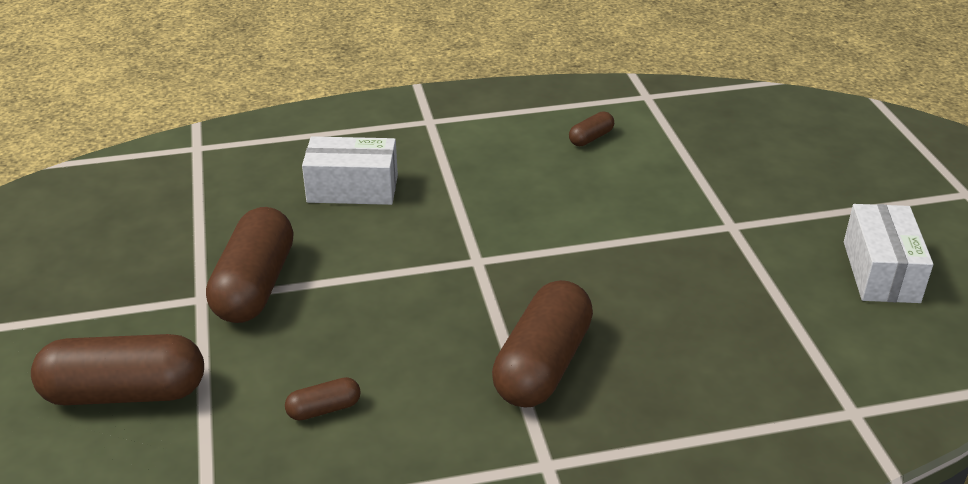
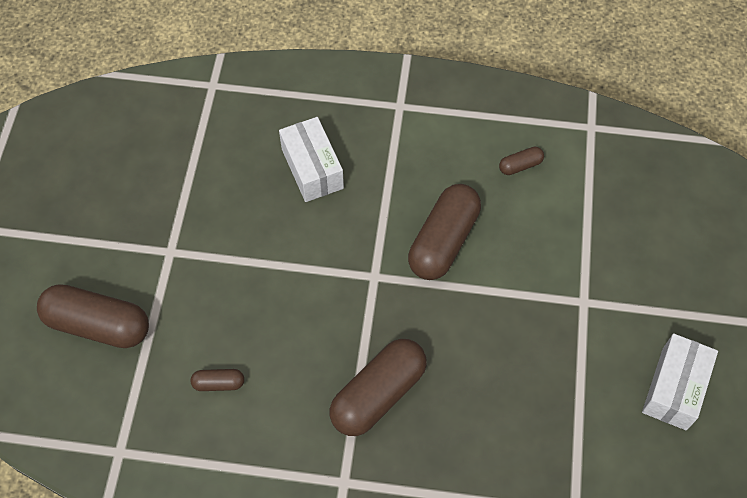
camera: 20 degrees right, 25 degrees up
(255, 286) = (210, 251): brown capsule -> brown capsule (443, 241)
(352, 189) = (312, 169): white box -> white box turned 45 degrees clockwise

